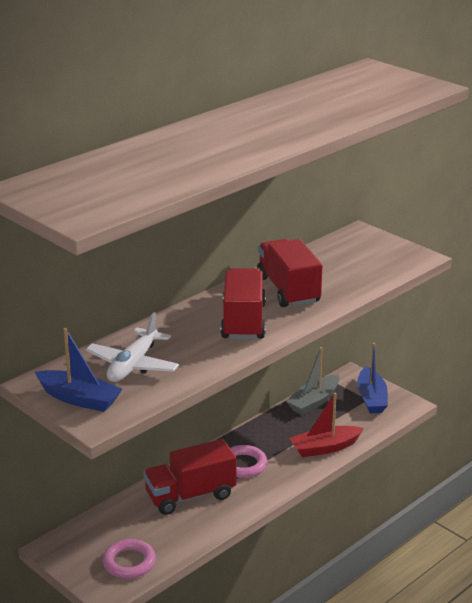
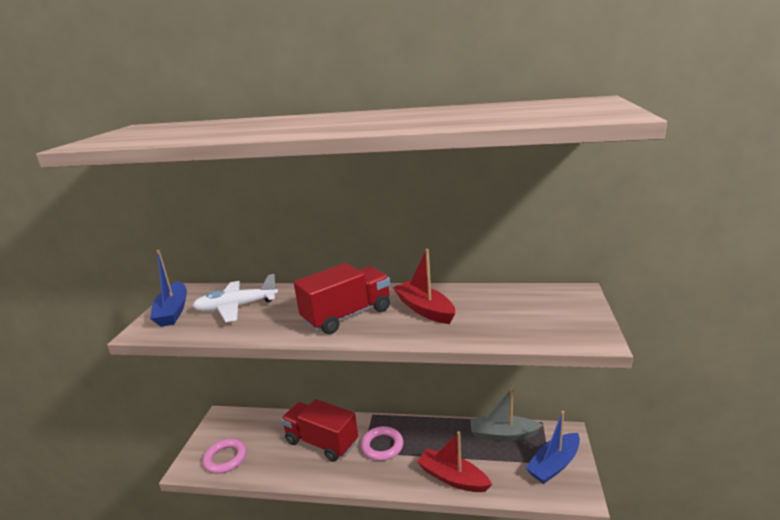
camera: 55 degrees right, 5 degrees down
(288, 290) = (424, 309): red truck -> red boat

